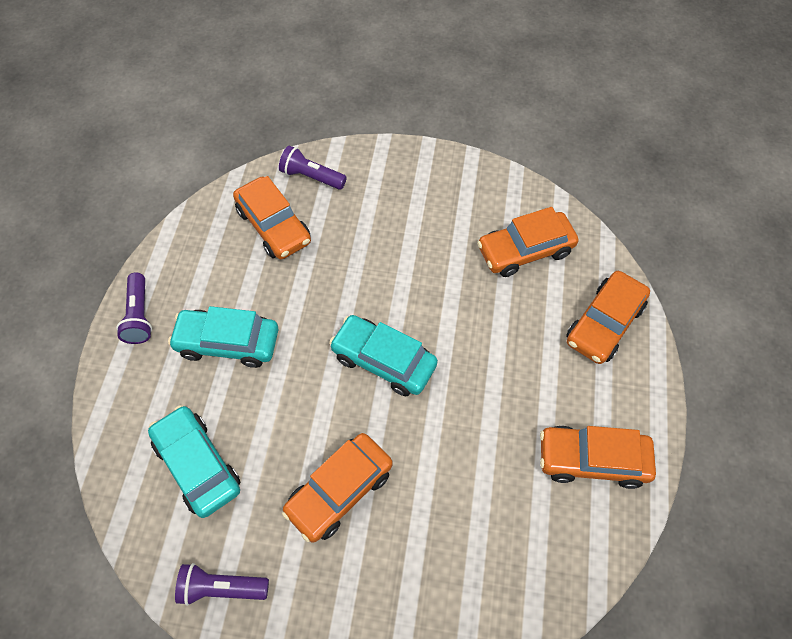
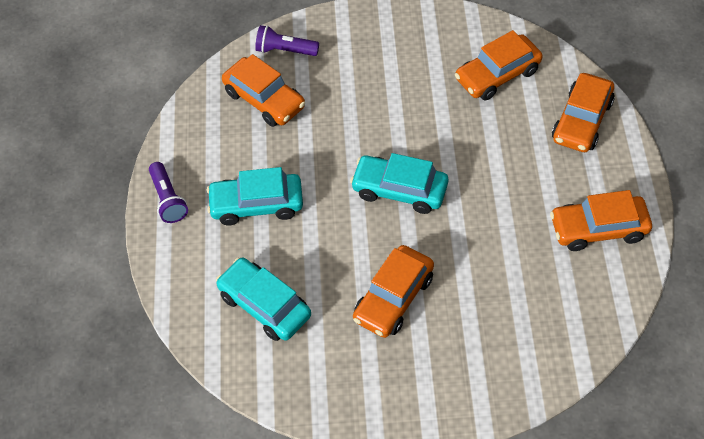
camera: 10 degrees left, 5 degrees down
(221, 587) = (318, 391): purple flashlight -> none

